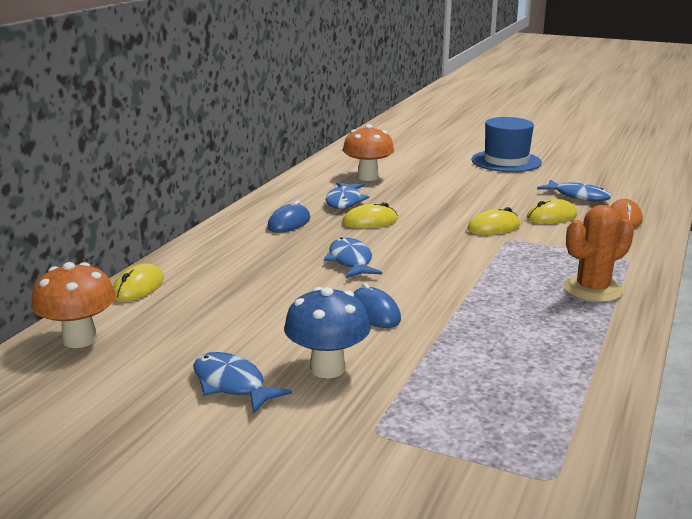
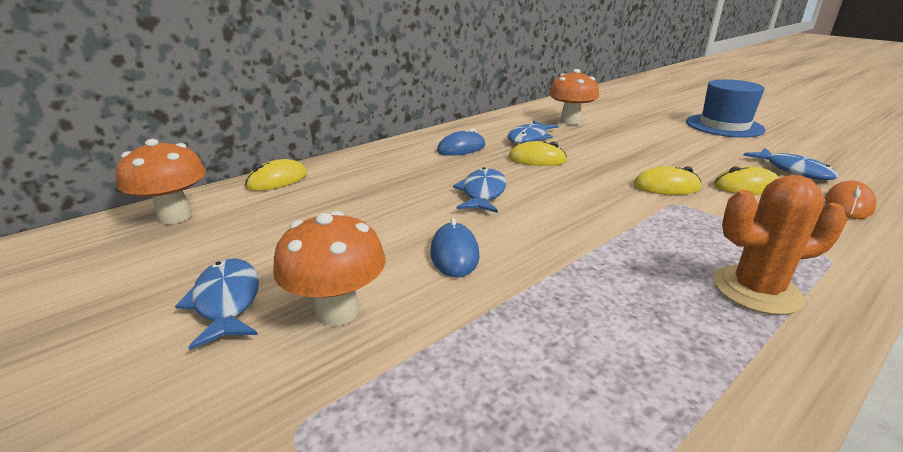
camera: 25 degrees right, 5 degrees up
(327, 368) = (337, 311): blue mushroom -> orange mushroom

